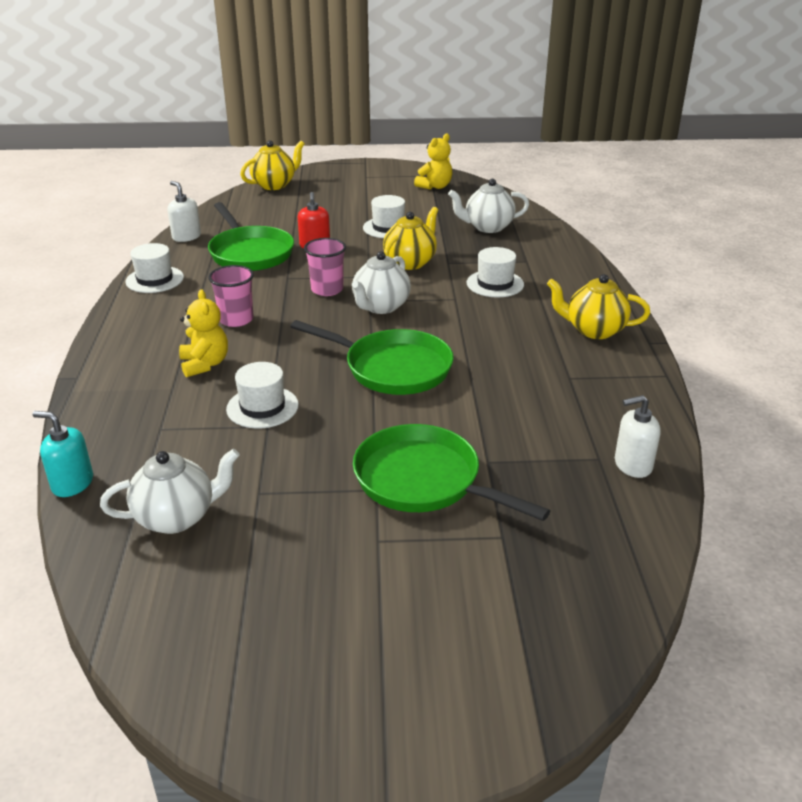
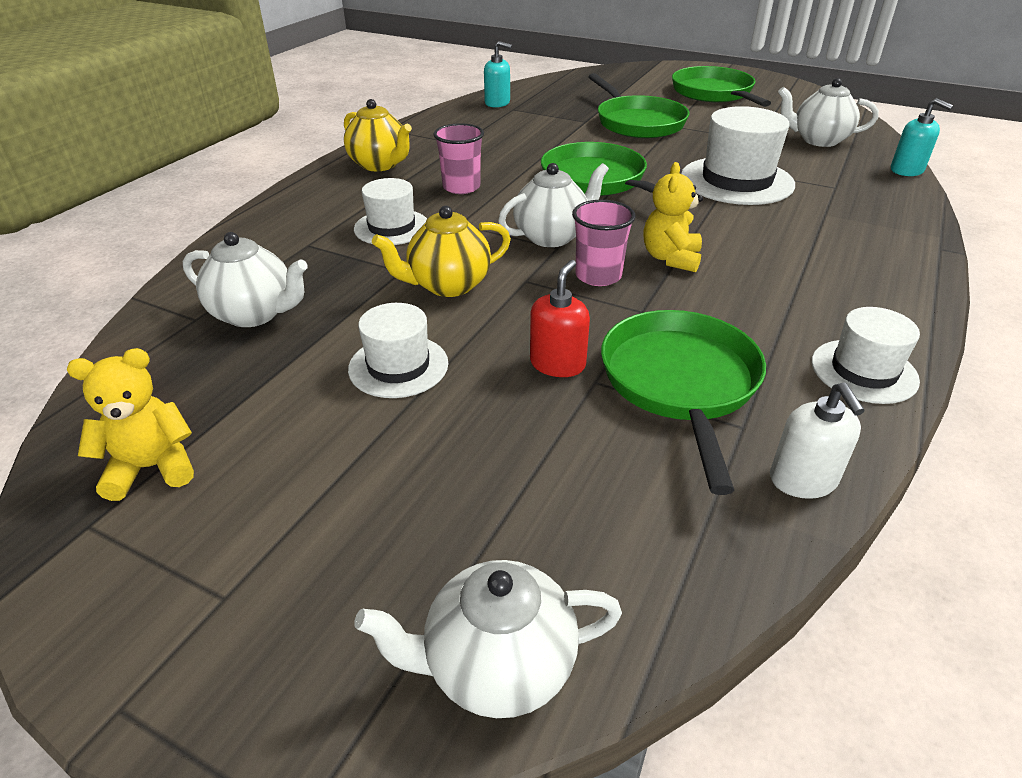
camera: 150 degrees left, 5 degrees up
(205, 364) = (788, 226): yellow teddy bear -> yellow teddy bear (671, 258)
(236, 319) = (739, 266): pink cup -> pink cup (461, 187)
(262, 407) = (736, 181): white hat -> white hat, size x1.65
(274, 185) = (496, 666): yellow teapot -> white teapot
(362, 616) = (714, 94): none -> green pan
(632, 465) = (497, 103): white soap dispenser -> turquoise soap dispenser

